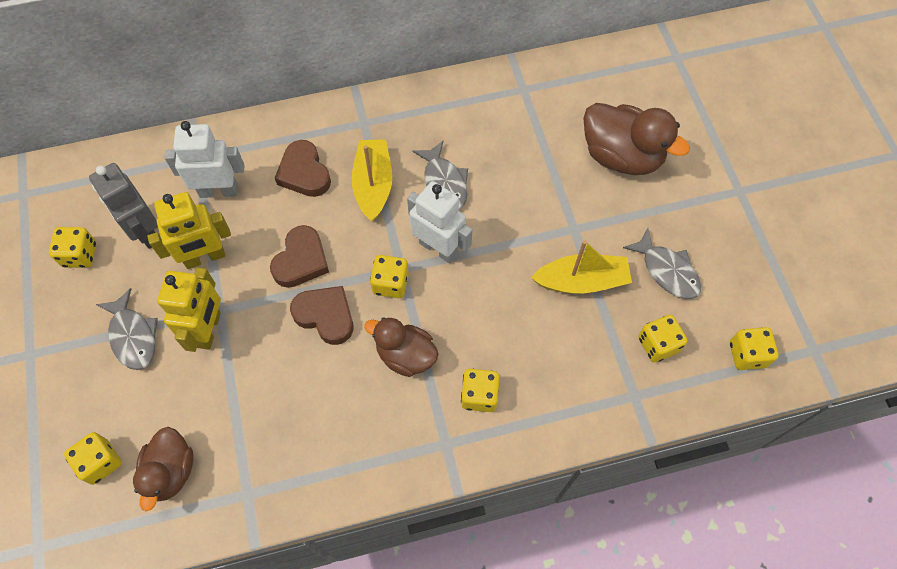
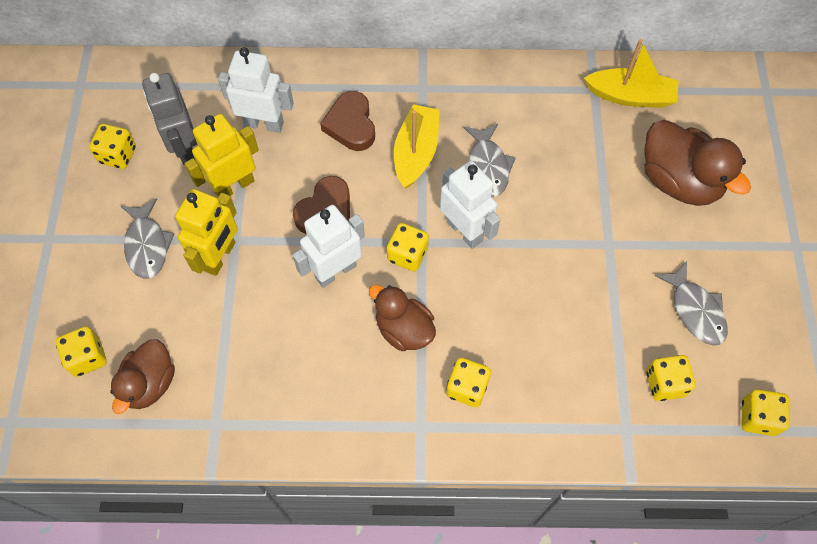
camera: 15 degrees right, 0 degrees up
(205, 258) = (234, 186): yellow robot -> yellow robot turned 150 degrees clockwise
(325, 316) = (335, 271): brown heart -> white robot
(581, 281) = (602, 299): yellow boat -> yellow boat (630, 96)

